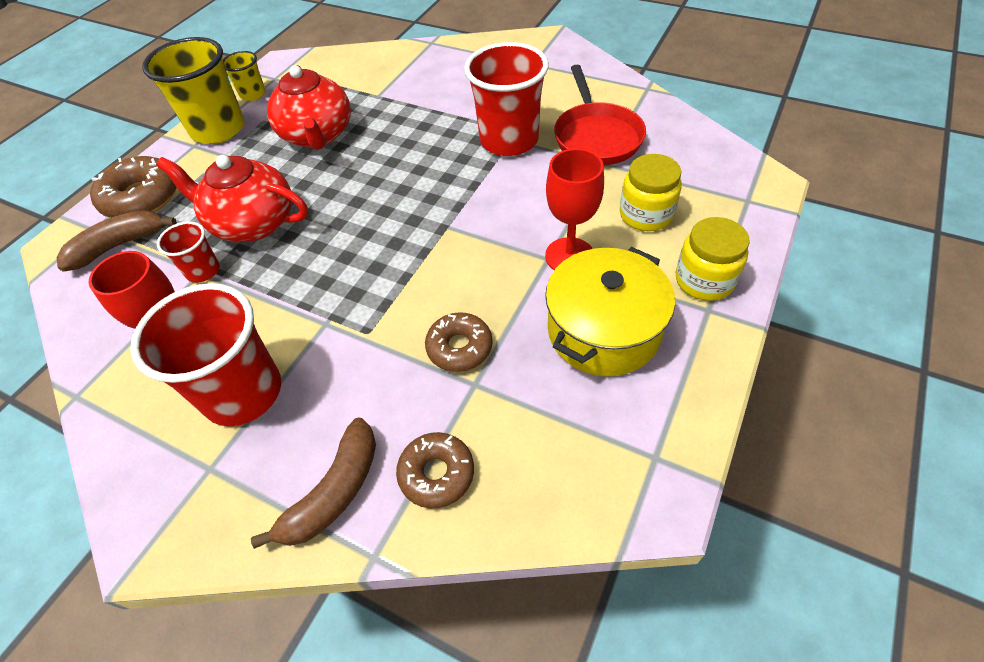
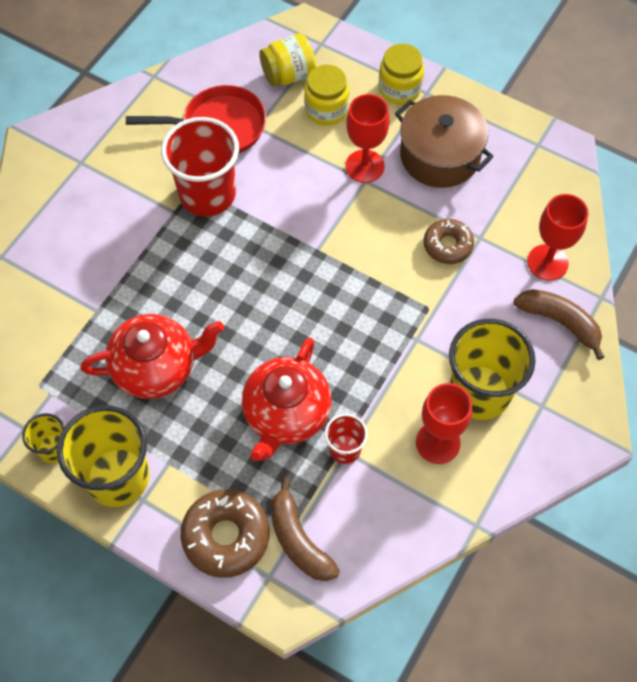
camera: 90 degrees left, 10 degrees up
(243, 392) = (479, 392): red cup -> yellow cup
(437, 474) = (547, 262): brown donut -> red goblet
(603, 331) = (440, 155): yellow pot -> brown pot
(686, 178) = (288, 75): none -> yellow jar

